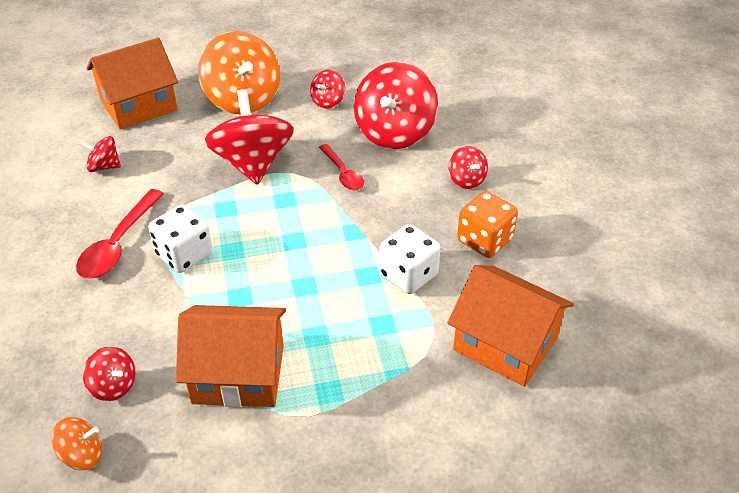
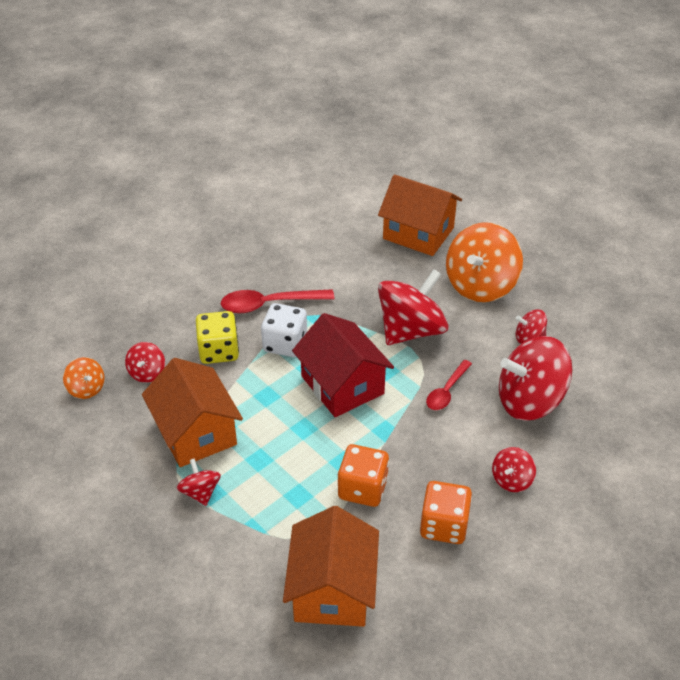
camera: 60 degrees right, 0 degrees up
(104, 166) = (338, 253): red spinning top -> red spinning top (200, 492)
(143, 310) = (219, 351): none -> yellow dice
(276, 236) = (342, 385): none -> red house
(408, 275) = (362, 488): white dice -> orange dice

